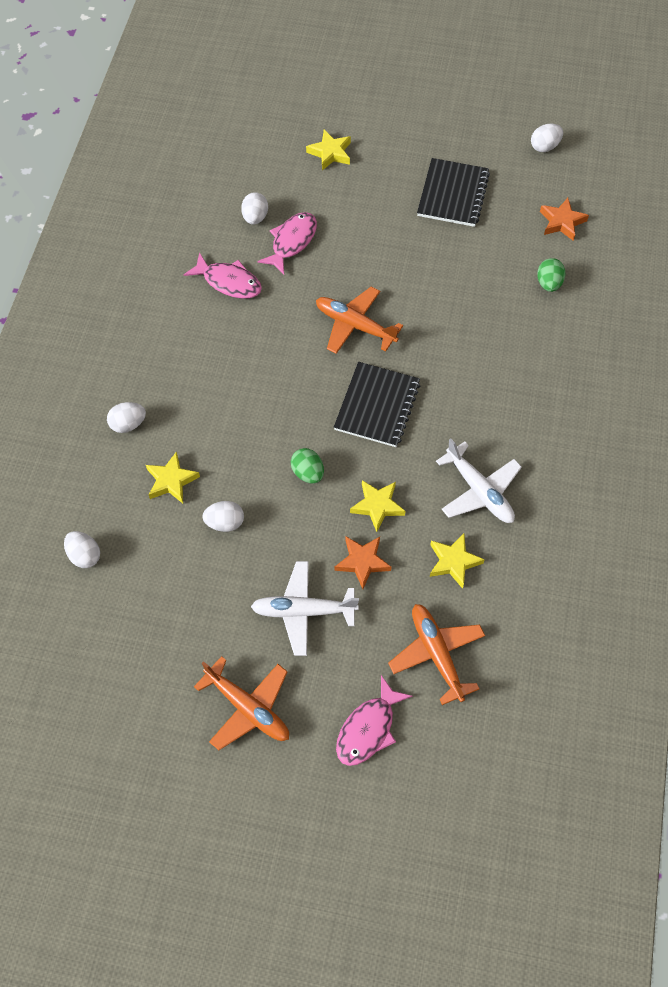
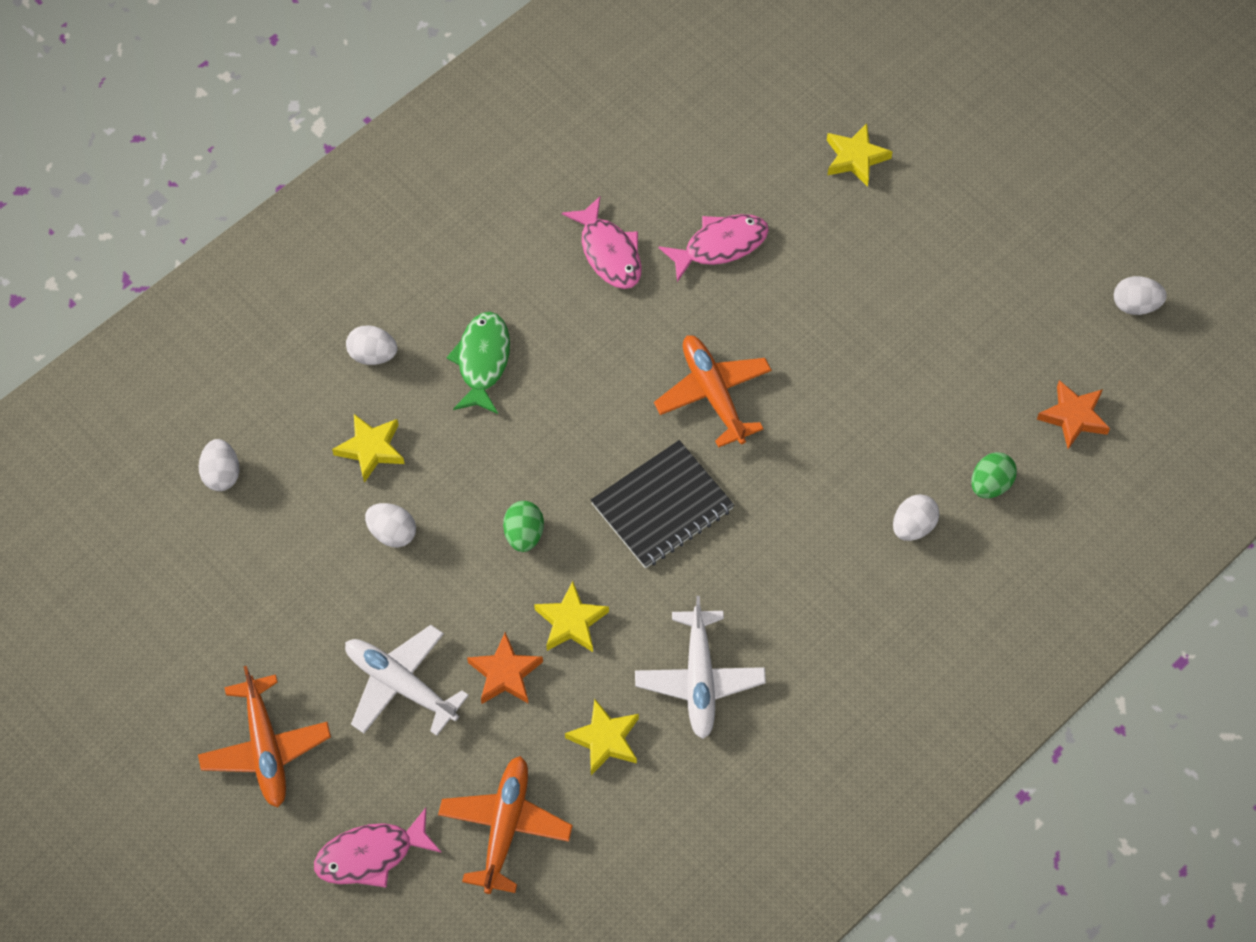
camera: 35 degrees right, 0 degrees up
(201, 387) = (482, 361): none -> green fish
(255, 217) = (700, 189): white egg -> white egg (913, 526)
(453, 194) = (964, 300): black notebook -> none

